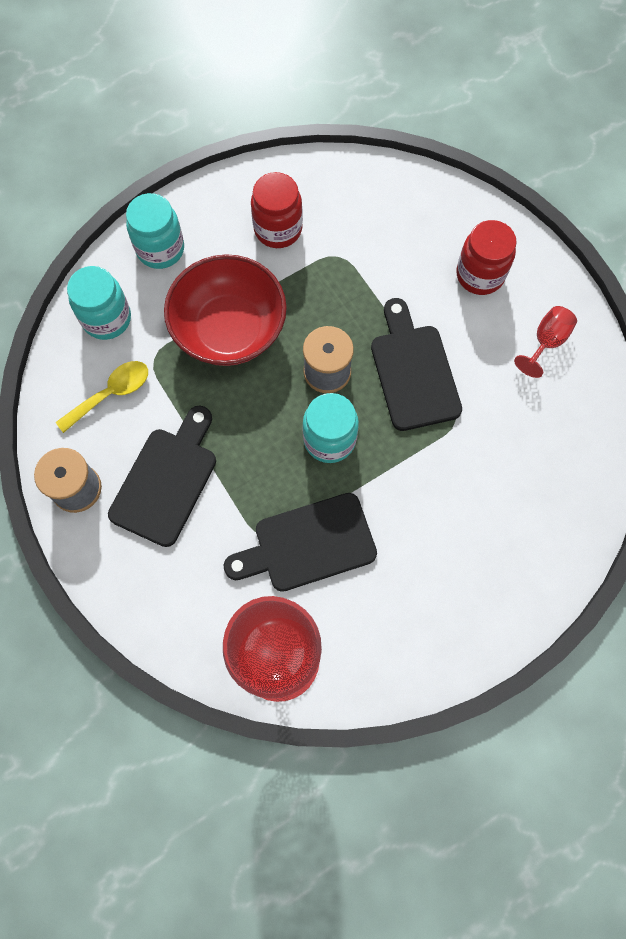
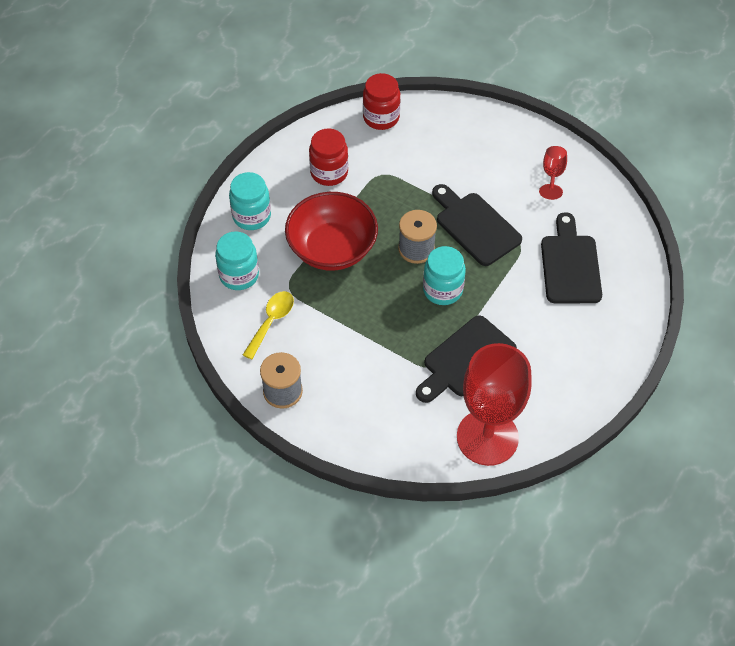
camera: 25 degrees left, 15 degrees down
(166, 480) = (344, 360): black cutting board -> black cutting board (570, 265)
(480, 275) = (485, 150): red jar -> red jar (381, 117)

